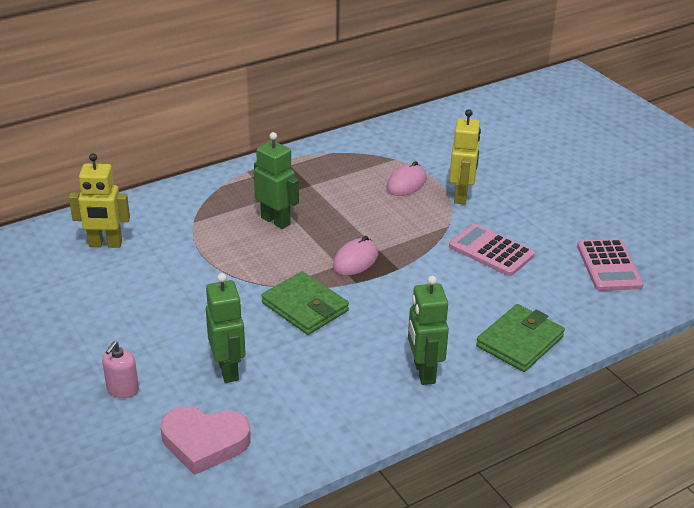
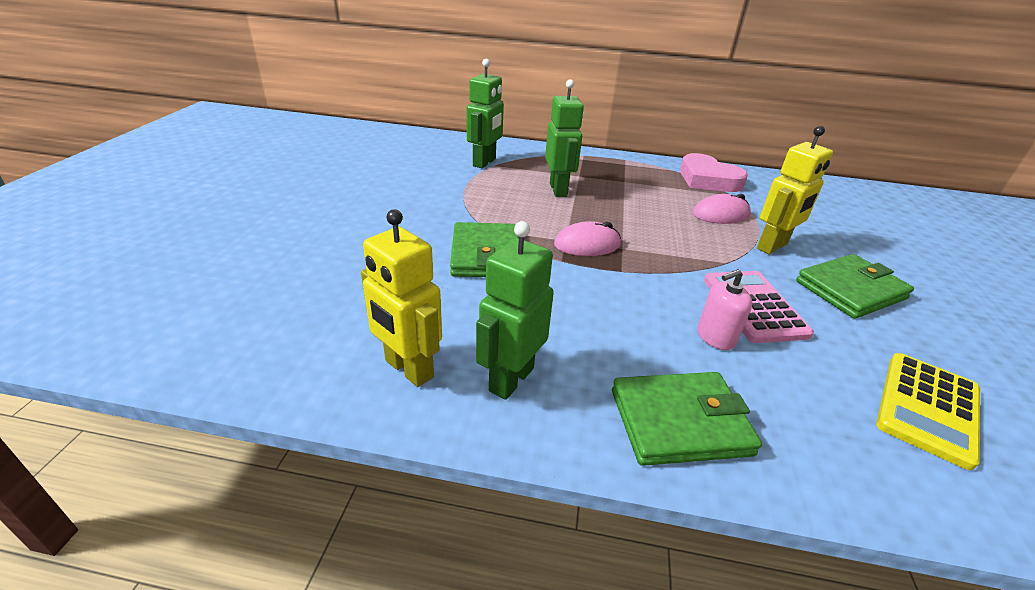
camera: 40 degrees right, 0 degrees up
(105, 244) = (415, 152): yellow robot -> yellow robot (408, 369)
(122, 389) = (256, 233): pink soap dispenser -> pink soap dispenser (715, 337)
(204, 442) = (223, 306): pink heart -> pink heart (708, 179)
(228, 370) = (345, 264): green robot -> green robot (484, 162)
(527, 208) = (850, 290): none -> green wallet
(608, 266) = (927, 408): pink calculator -> yellow calculator

